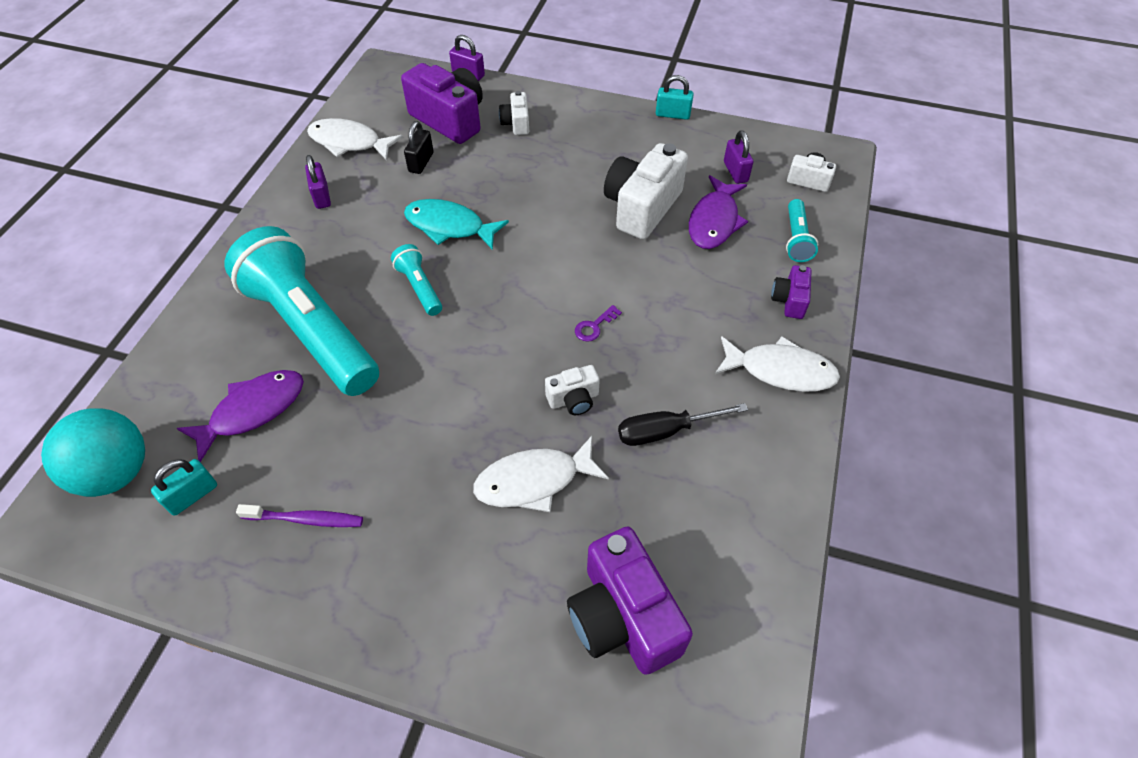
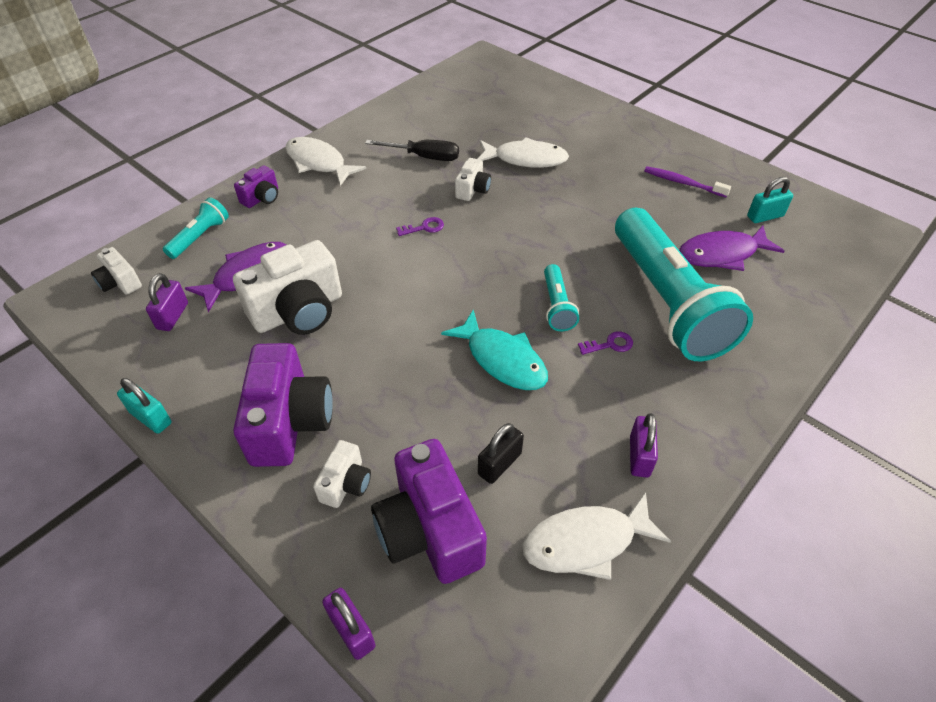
camera: 155 degrees left, 5 degrees down
(116, 472) = (828, 246): turquoise ball -> none
(349, 142) = (586, 542): white fish -> white fish turned 120 degrees clockwise
(361, 268) = (610, 344): none -> purple key
(573, 399) = (472, 190): white camera -> white camera turned 105 degrees clockwise
(623, 617) = (509, 100): purple camera -> purple camera (289, 422)

